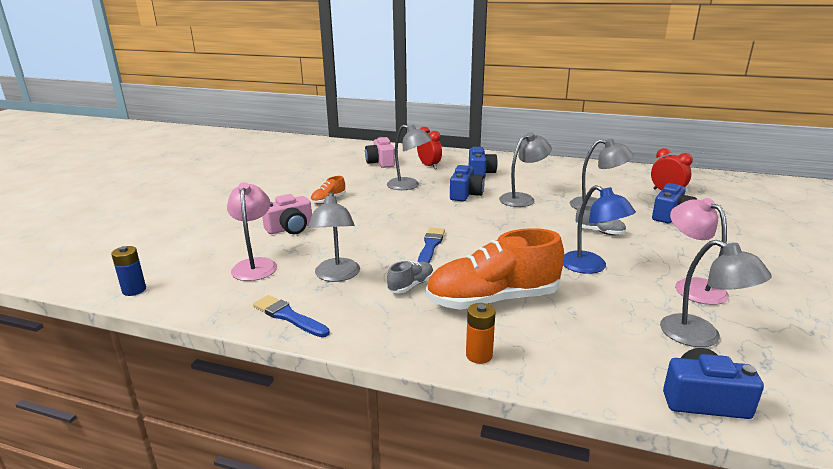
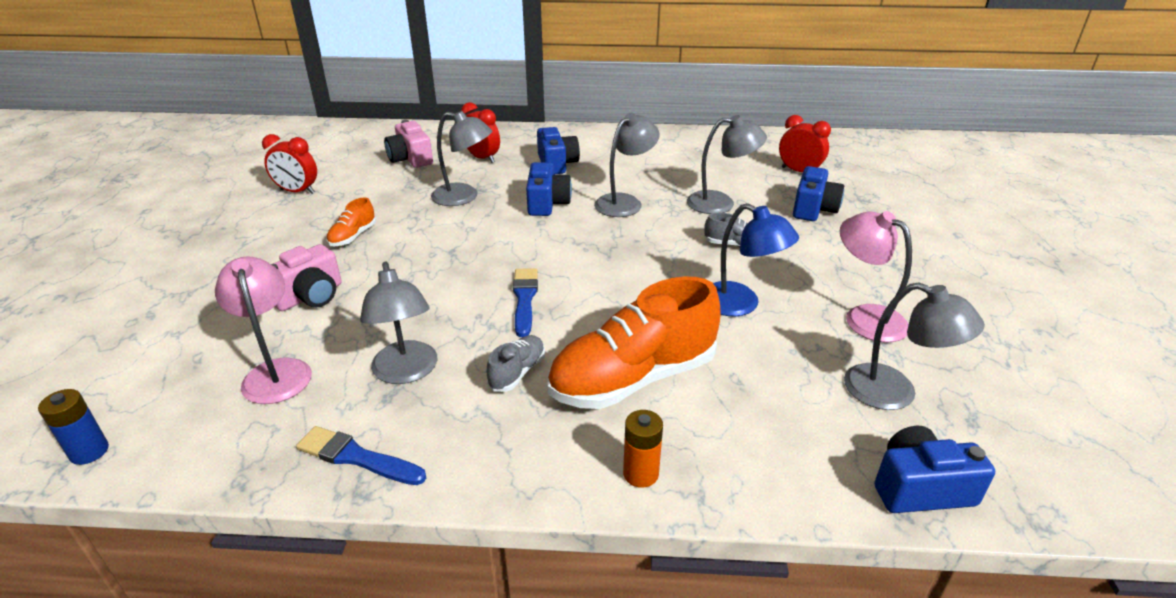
camera: 15 degrees left, 10 degrees up
(302, 174) = (297, 191): none -> red clock

